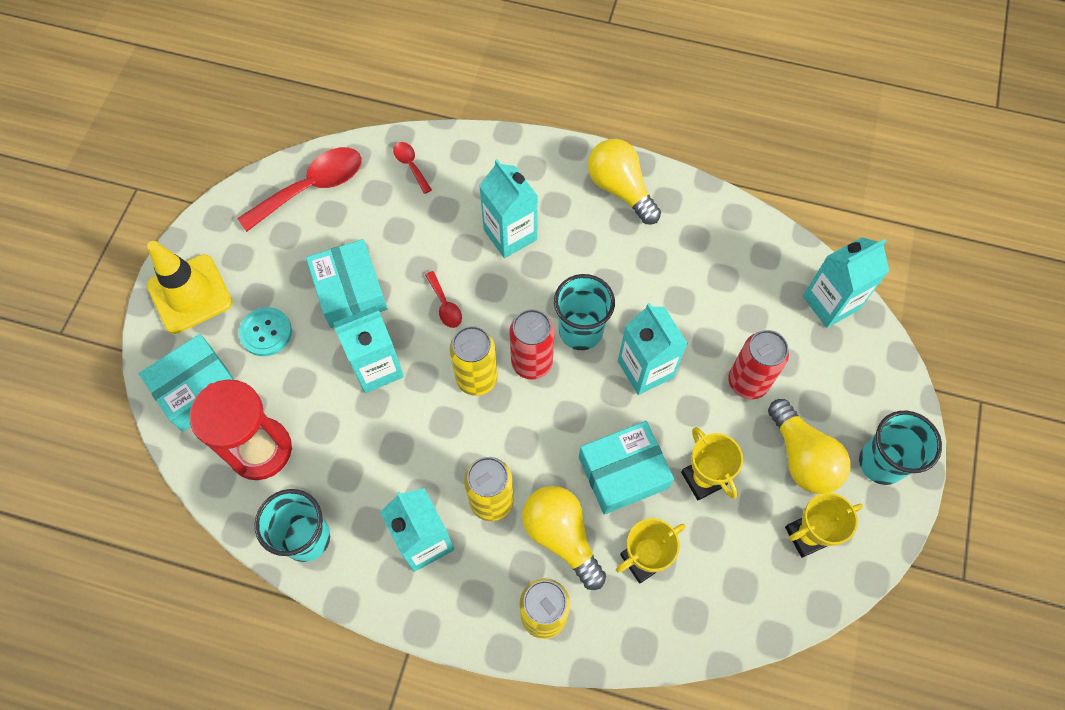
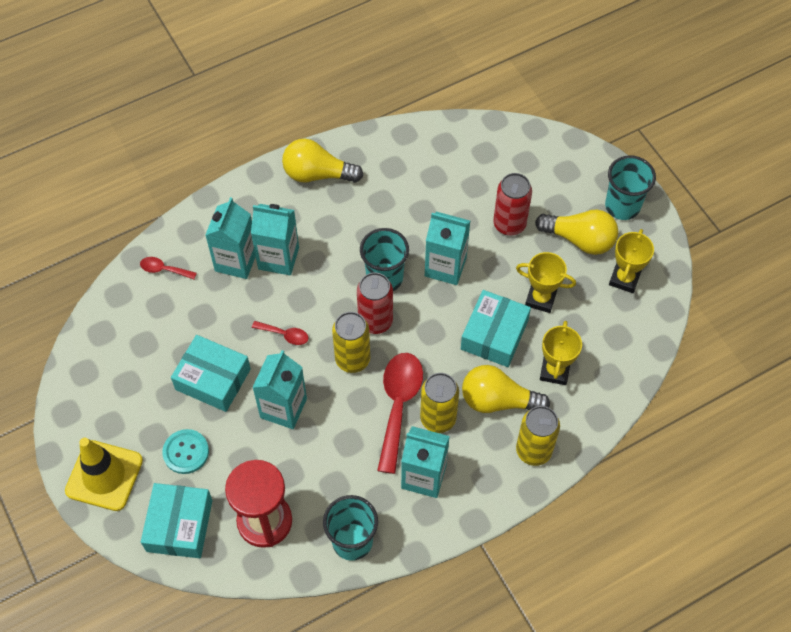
camera: 45 degrees left, 5 degrees down
(312, 188) = (111, 339): red spoon -> red spoon (398, 405)
(830, 303) = (508, 140): turquoise carton -> turquoise carton (236, 261)

